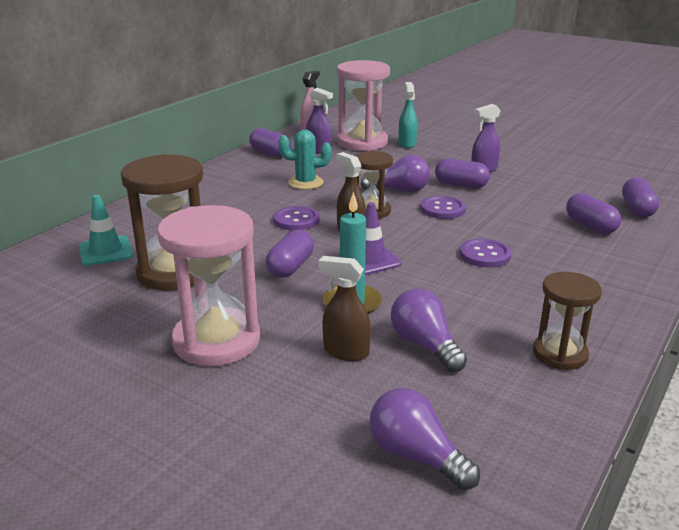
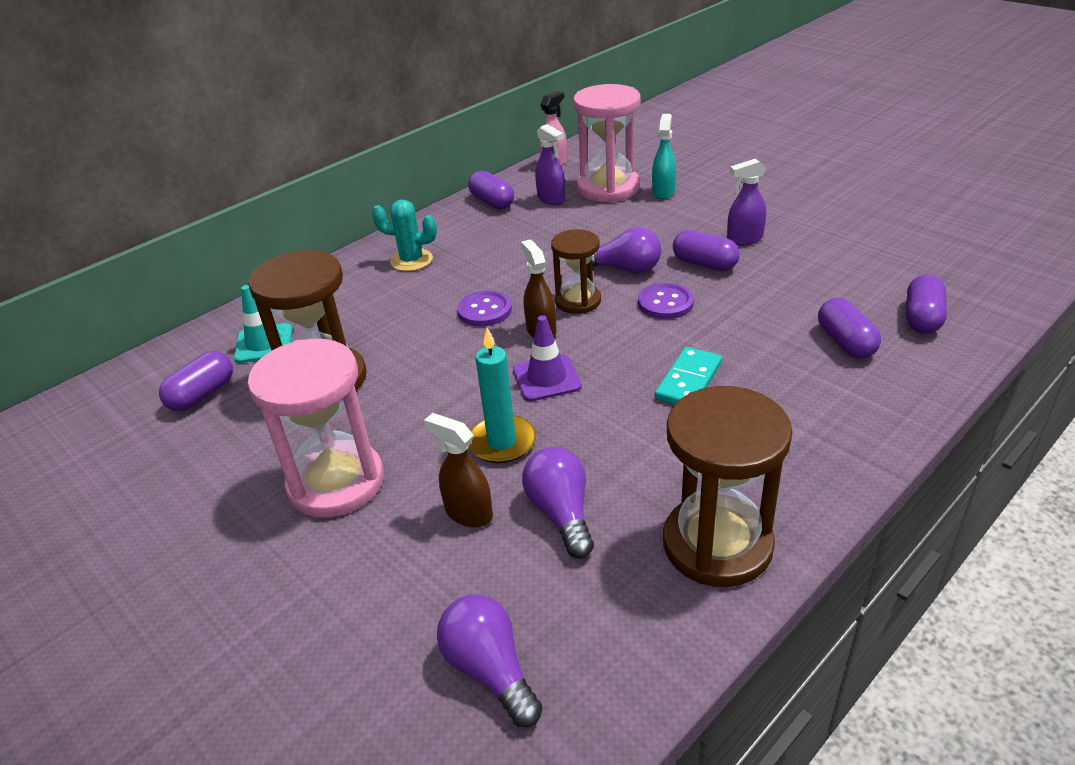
camera: 15 degrees right, 10 degrees up
(290, 267) = (452, 382): purple capsule -> purple capsule (202, 394)
(305, 183) = (516, 252): turquoise cactus -> turquoise cactus (411, 260)
(485, 255) = (688, 381): purple button -> turquoise domino
(560, 354) = (717, 544): brown hourglass -> brown hourglass, size x1.66

